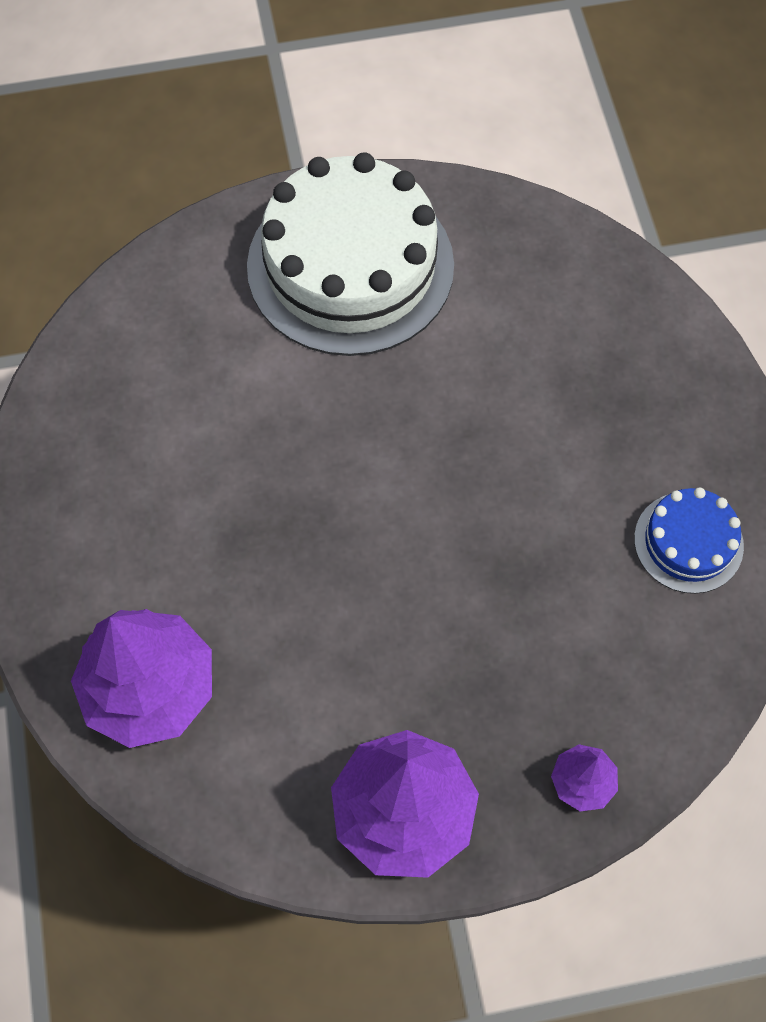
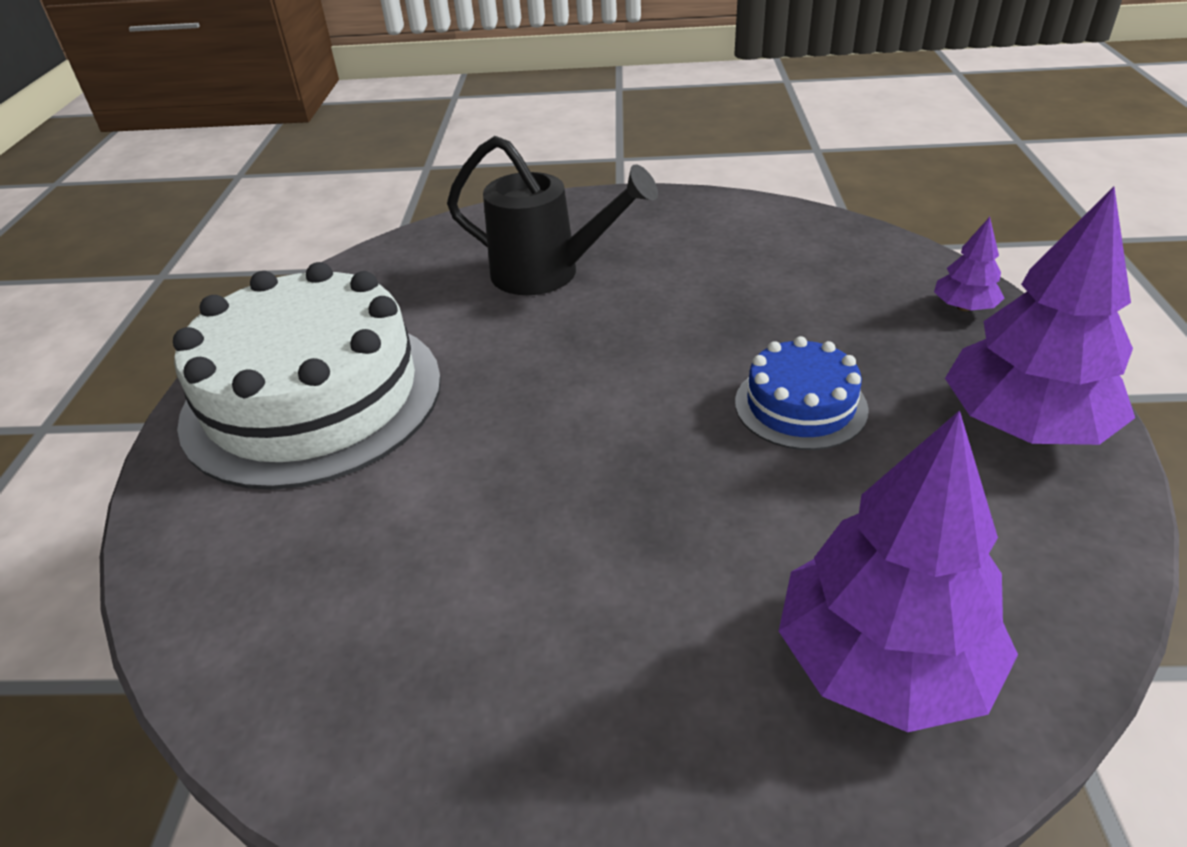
camera: 75 degrees left, 25 degrees down
(568, 391) = (547, 273): none -> black watering can
(688, 542) = (722, 232): blue cake -> blue cake (800, 405)

